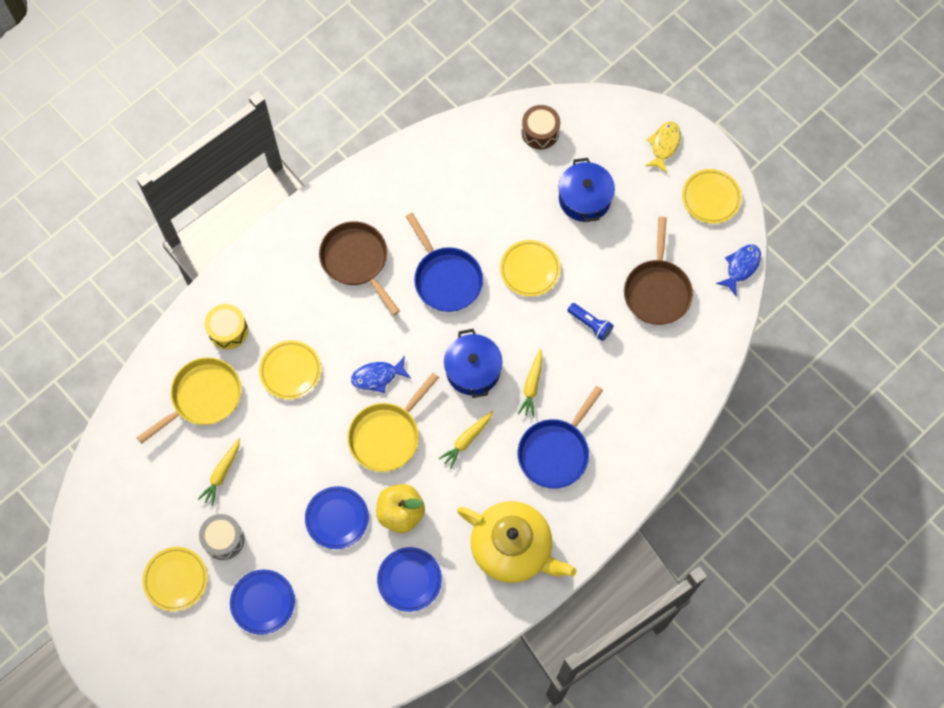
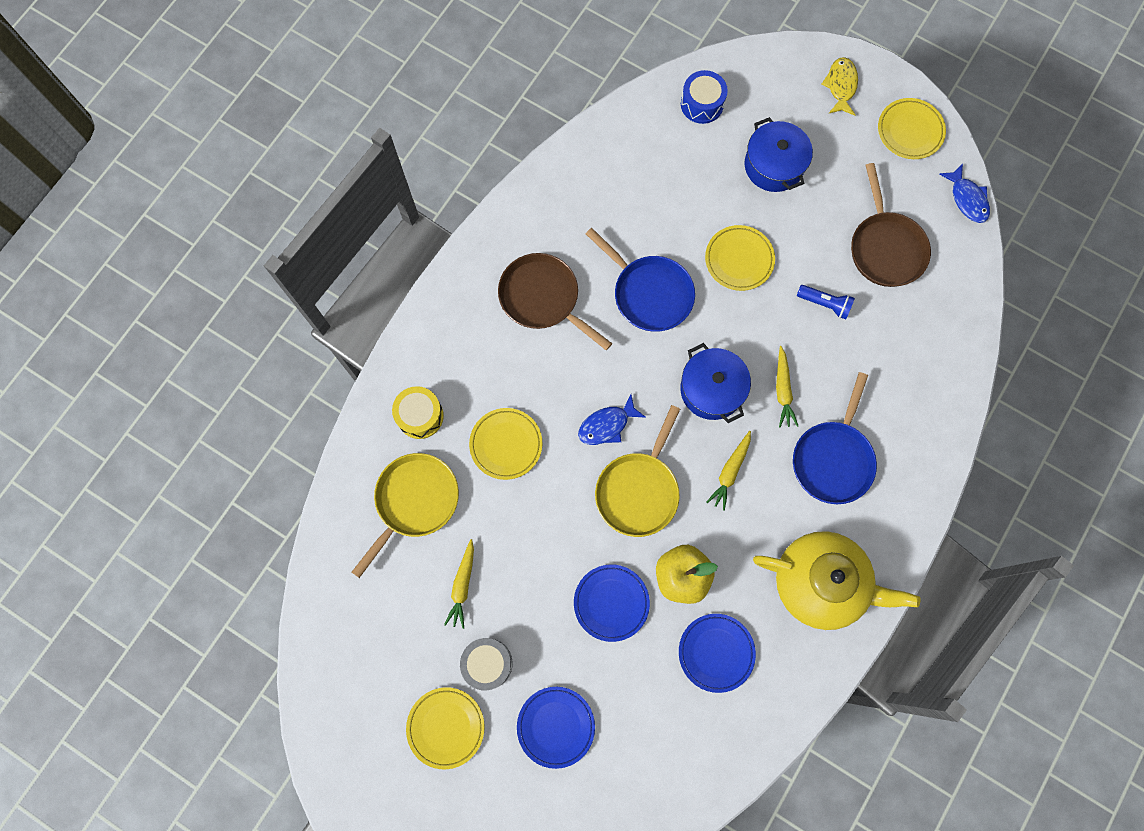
camera: 15 degrees left, 5 degrees up
(540, 132) = (702, 104): brown drum -> blue drum
(741, 267) = (967, 199): blue fish -> blue fish turned 135 degrees clockwise

